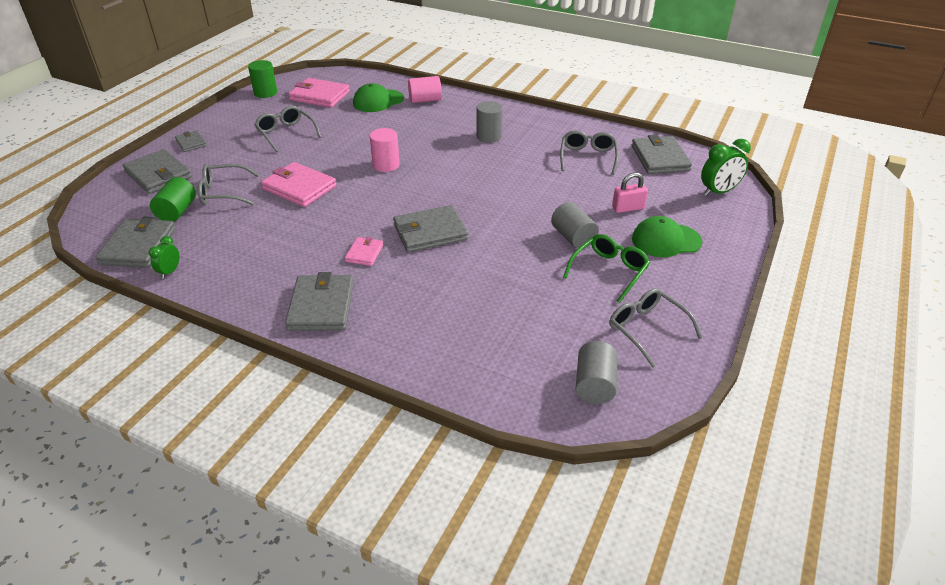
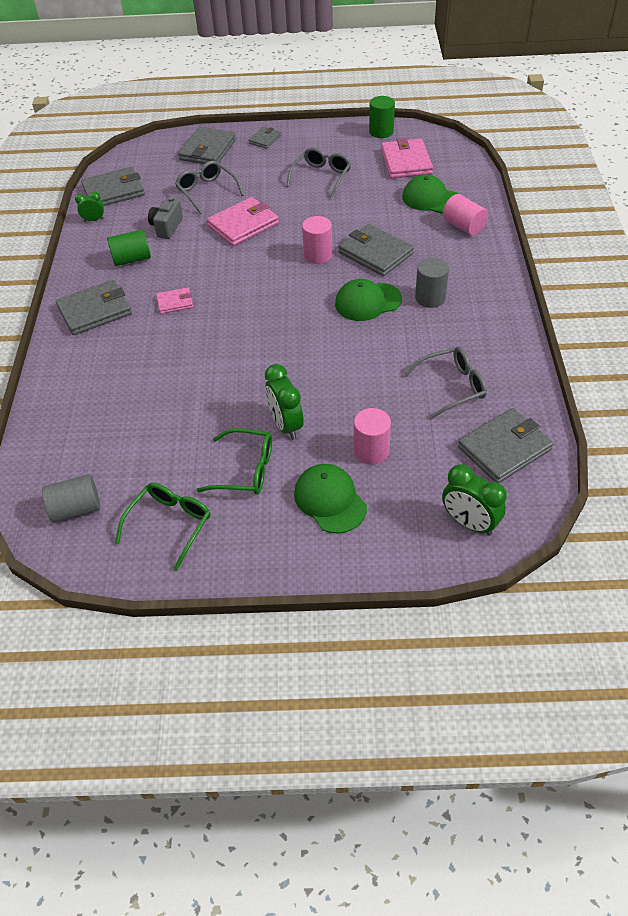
camera: 65 degrees right, 10 degrees up
(177, 211) = (167, 184): green cylinder -> green cylinder (132, 259)
(246, 229) = (167, 227): none -> grey camera
(299, 188) = (243, 225): pink wallet -> pink wallet turned 45 degrees clockwise
(430, 232) = (230, 327): grey wallet -> grey wallet (375, 253)
(466, 161) = (367, 302): none -> green cap
(573, 237) = (286, 425): grey cylinder -> green clock
(628, 208) = (371, 451): pink padlock -> pink cylinder
(647, 329) = (170, 524): grey glasses -> green glasses

